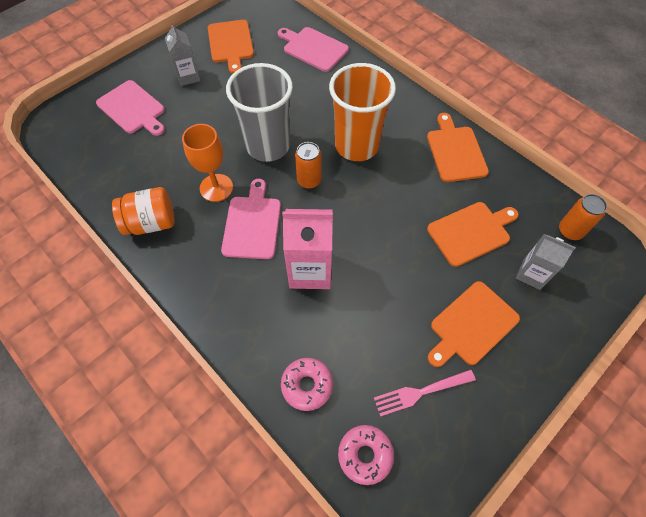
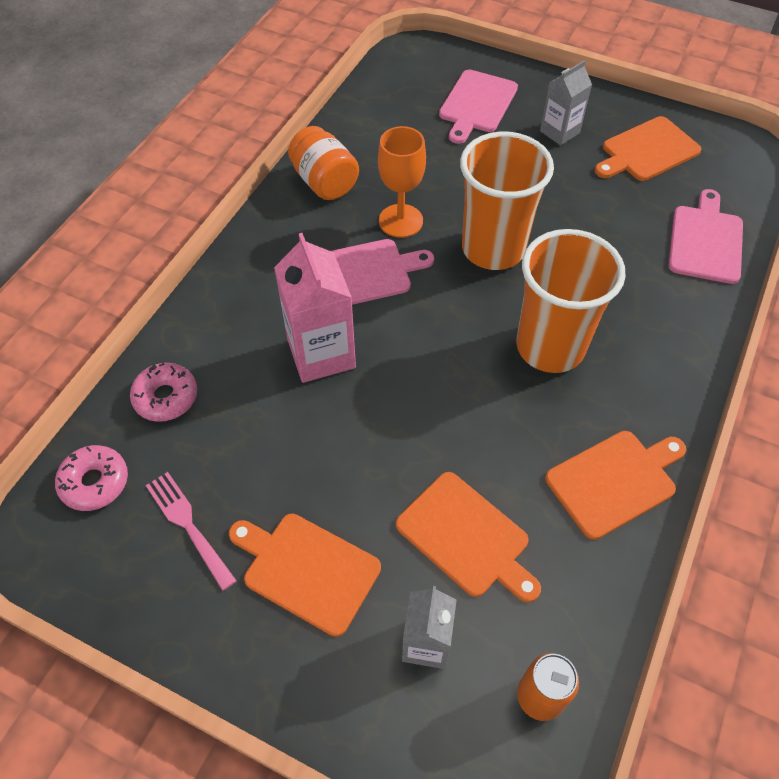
camera: 70 degrees right, 5 degrees down
(268, 146) = (493, 249): grey cup -> orange cup
(309, 181) = (459, 310): orange can -> none

